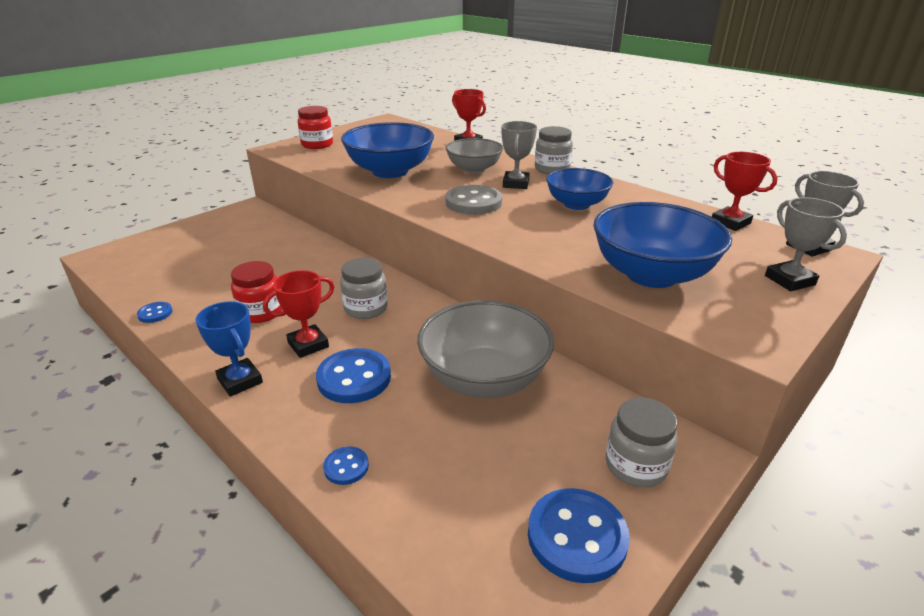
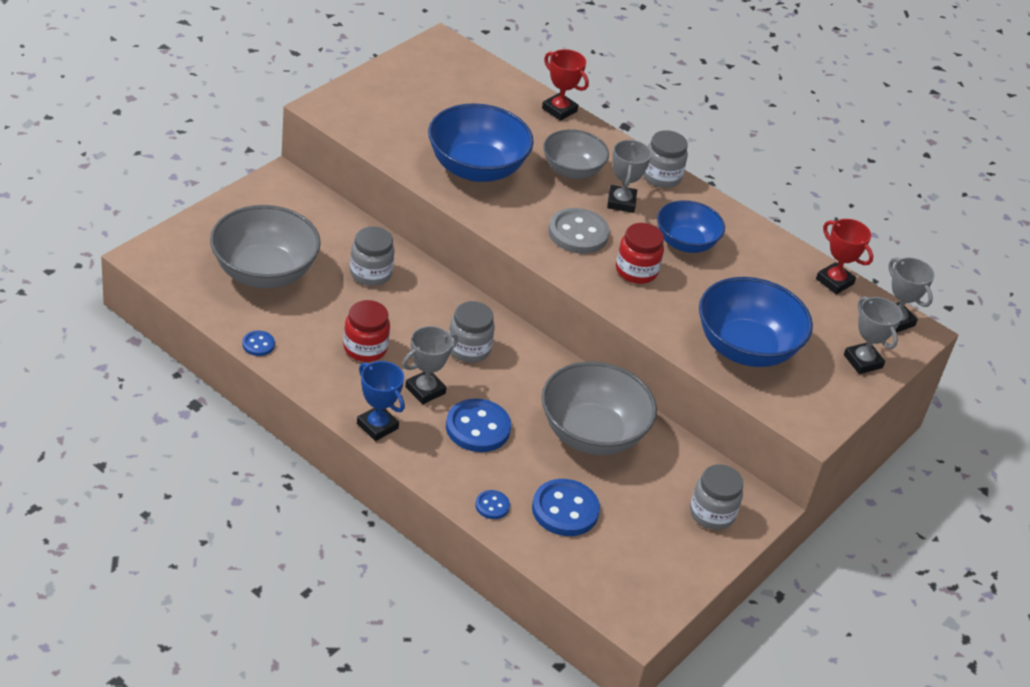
camera: 10 degrees left, 10 degrees up
(196, 262) = (264, 272): none -> grey bowl
(293, 258) = (370, 273): none -> grey jar
(308, 345) = (425, 390): red trophy -> grey trophy
(317, 145) = (371, 103): red jar -> red jar (636, 271)
(577, 537) = (665, 560): blue button -> blue button (565, 510)

